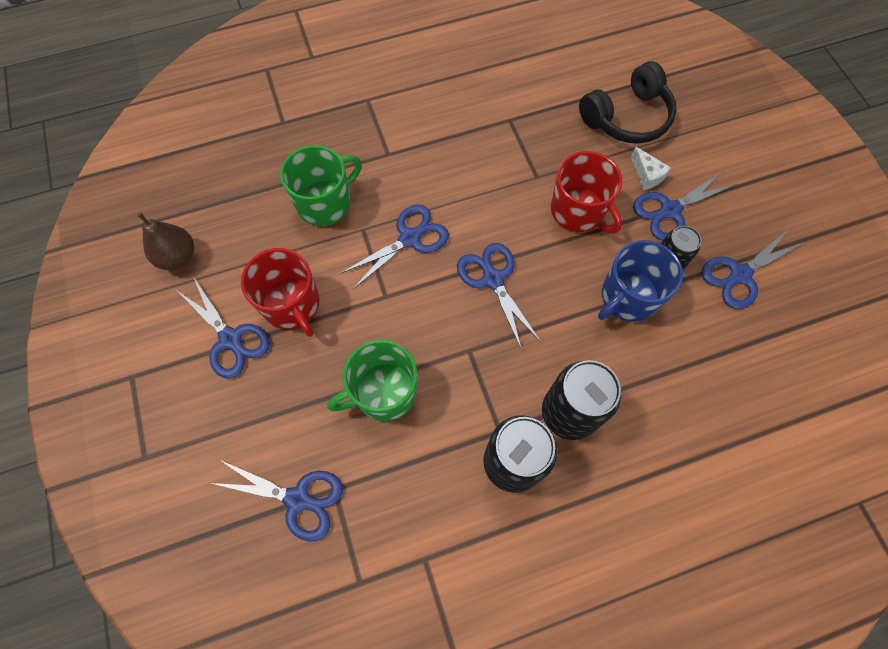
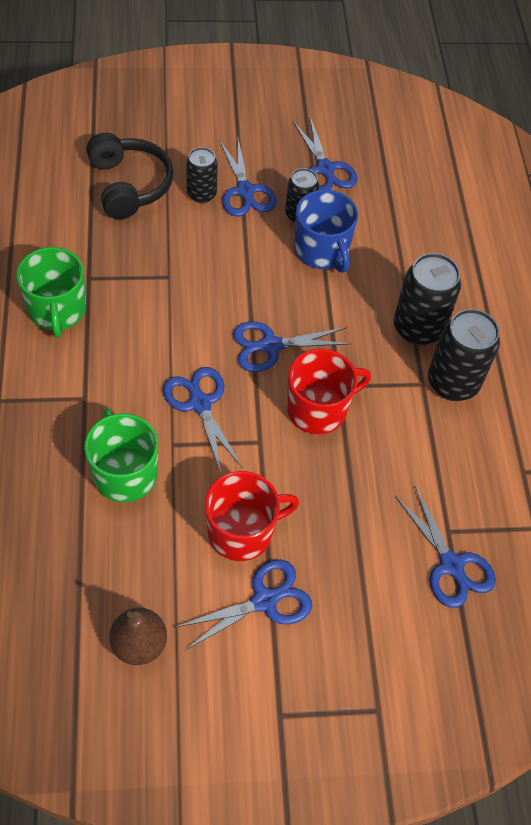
camera: 80 degrees left, 10 degrees down
(298, 499) = (451, 565): blue scissors -> blue scissors turned 120 degrees clockwise
(384, 392) = (362, 467): green mug -> green mug (57, 310)
(578, 211) = (220, 257): red mug -> red mug (318, 409)
(646, 175) = (201, 194): white cheese -> black can

